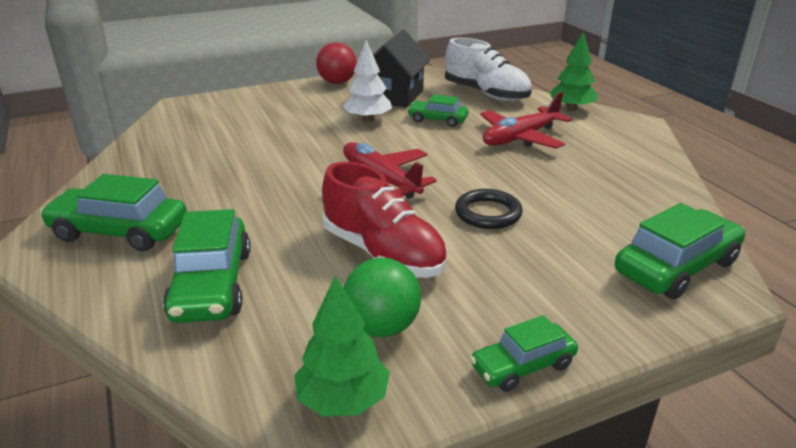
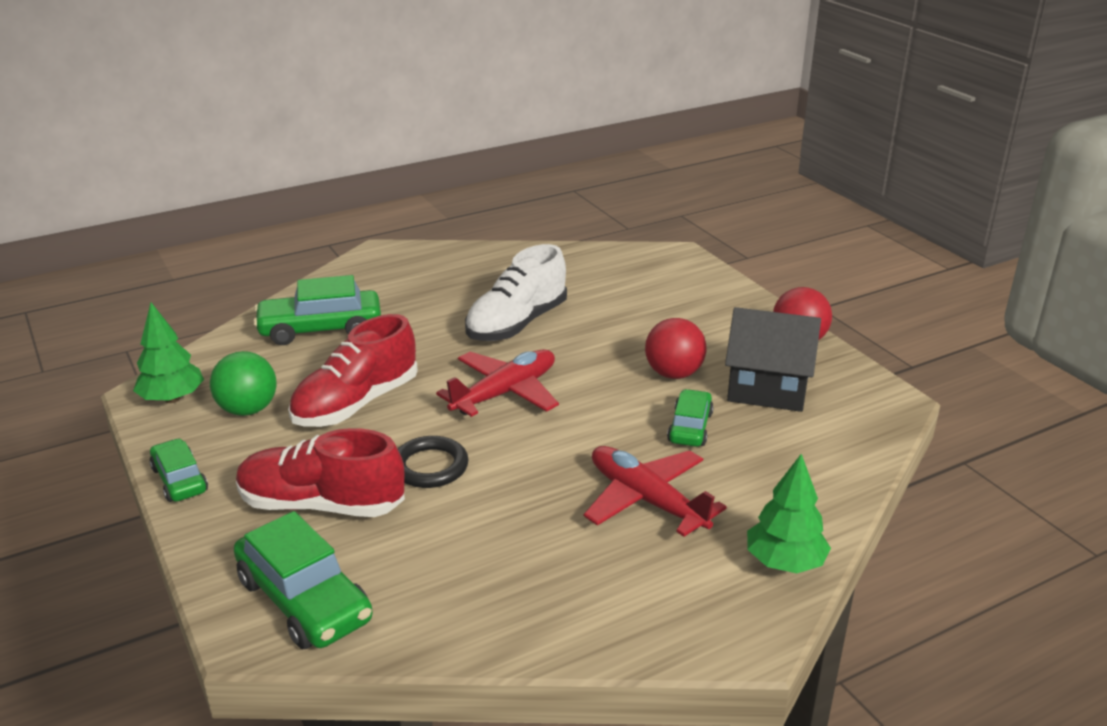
camera: 85 degrees right, 0 degrees up
(120, 231) = (403, 278): green car -> none
(368, 119) = (673, 374): white tree -> red ball
(486, 94) = (814, 472): white shoe -> white shoe (516, 324)
(550, 265) = (321, 505): none -> red shoe

